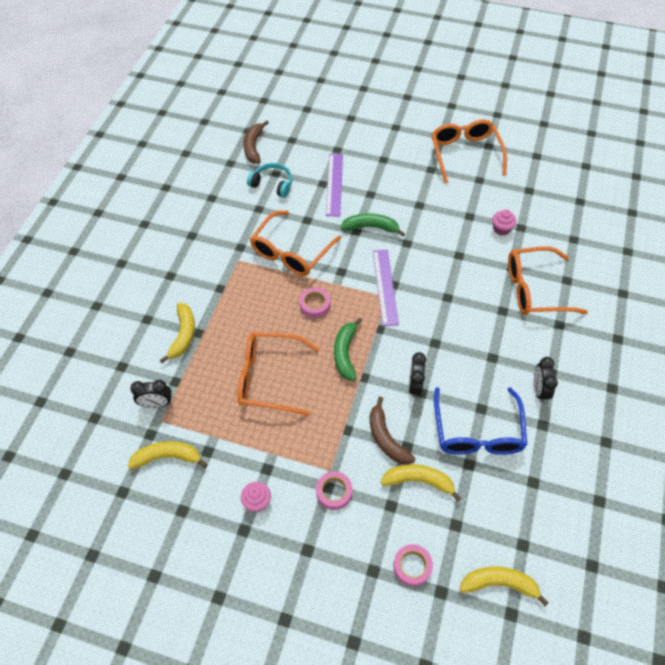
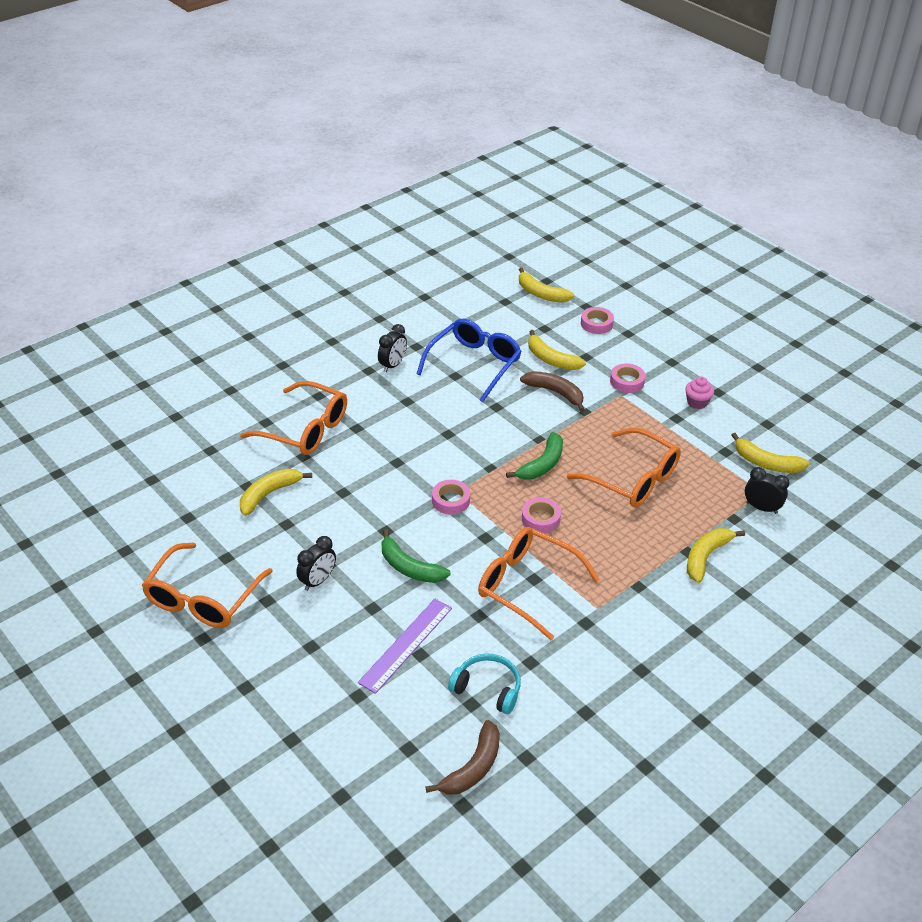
camera: 150 degrees left, 15 degrees down
(272, 184) = (487, 688): turquoise headphones -> turquoise headphones turned 150 degrees clockwise
(291, 252) = (527, 586): orange glasses -> orange glasses turned 120 degrees counterclockwise
(385, 286) = (451, 500): purple ruler -> pink tape
(386, 438) = (555, 393): brown banana -> brown banana turned 60 degrees counterclockwise
(414, 385) = (497, 414): black clock -> black clock (318, 581)
(501, 229) = (269, 494): pink cupcake -> yellow banana

